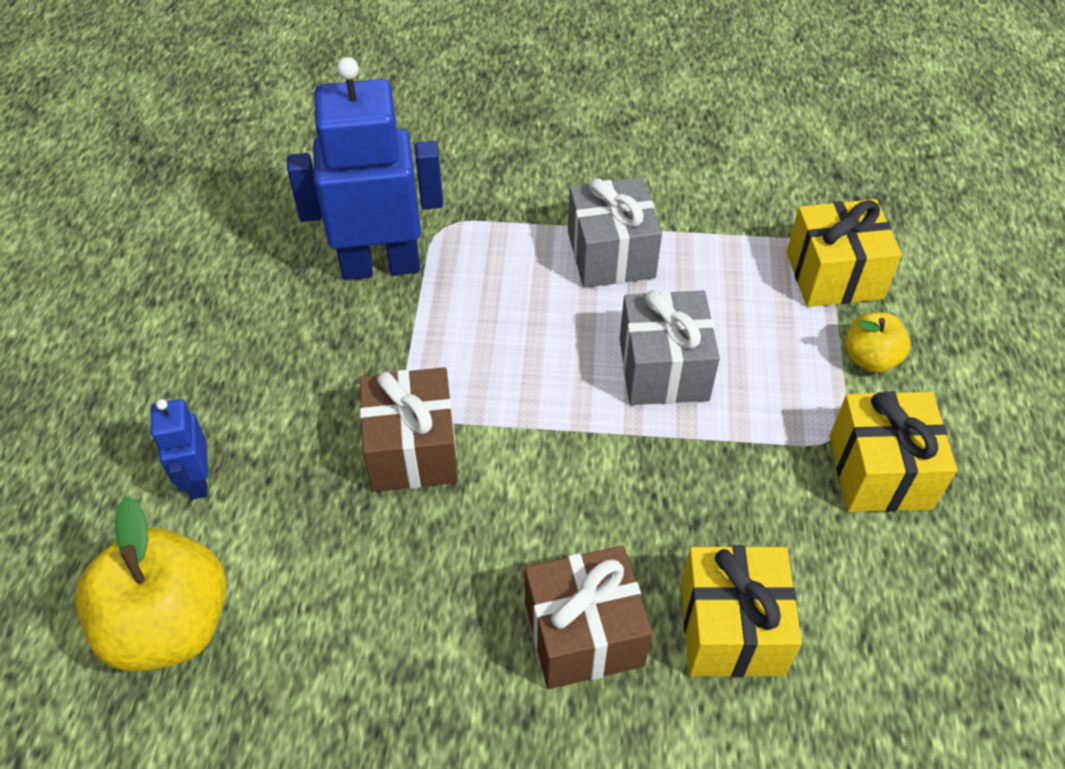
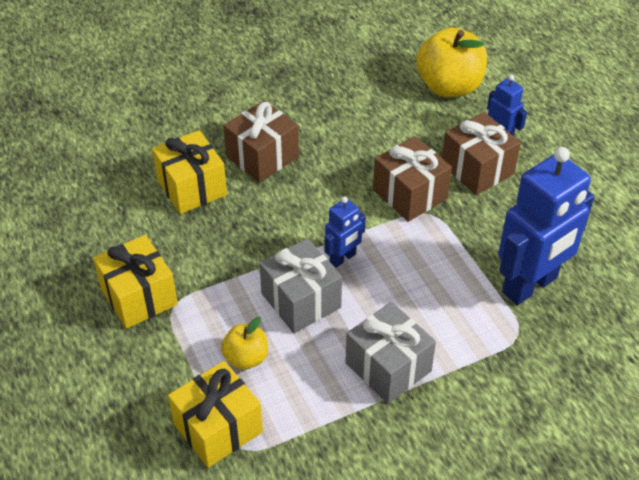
camera: 150 degrees right, 5 degrees down
(285, 443) = (477, 169): none -> brown gift
(573, 399) = (343, 258): none -> blue robot
(870, 359) = (168, 369): yellow apple -> yellow apple (246, 358)

